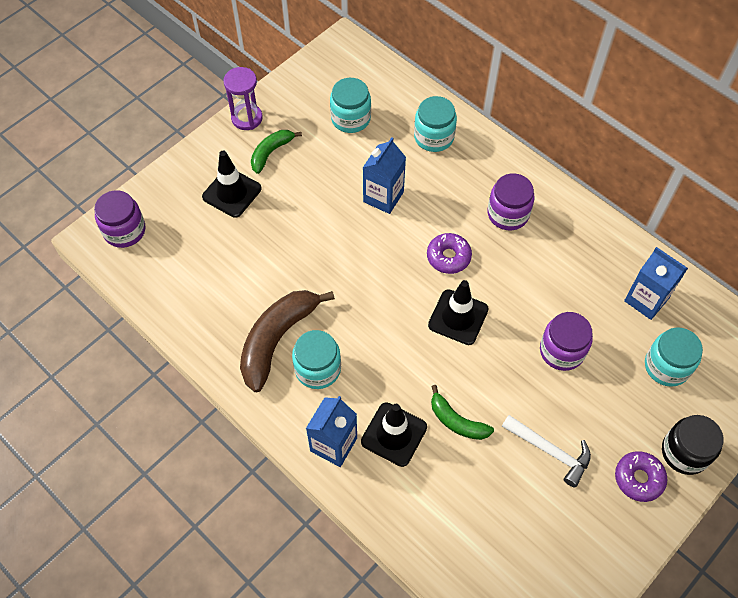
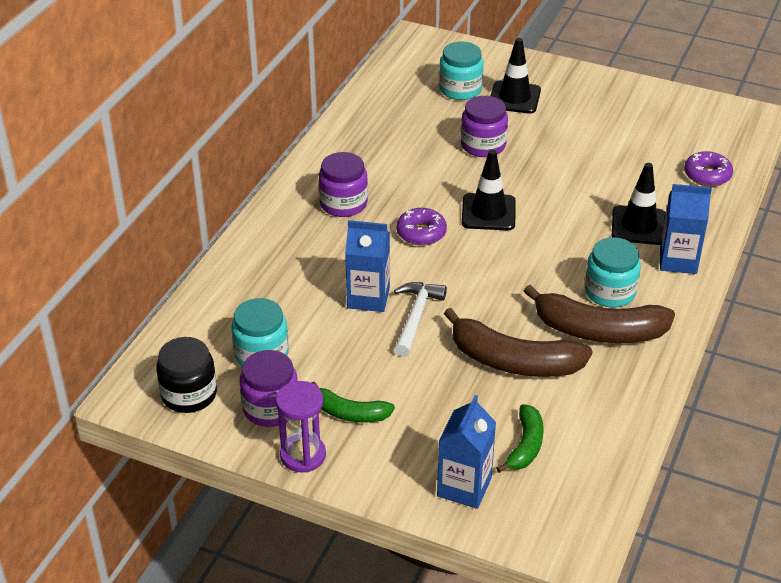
camera: 110 degrees left, 20 degrees down
(124, 230) = (545, 518): purple jar -> purple jar (270, 408)
(232, 193) = (430, 430): black traffic cone -> black traffic cone (514, 98)
(272, 267) = (513, 361): none -> brown banana
(434, 137) = (261, 278): turquoise jar -> none
(456, 421) = (597, 192): green banana -> green banana (525, 446)
(550, 451) = (585, 136): white hammer -> white hammer (415, 317)
(638, 478) = (575, 90): purple donut -> purple donut (707, 175)
(646, 300) = (398, 108): blue carton -> blue carton (464, 487)
(685, 452) = (534, 72): black jar -> black jar (189, 394)

